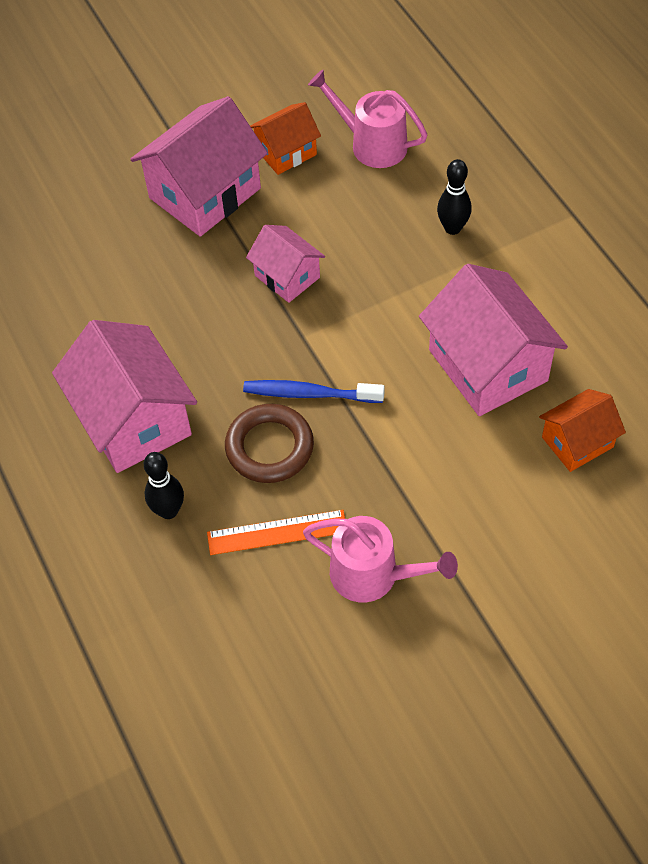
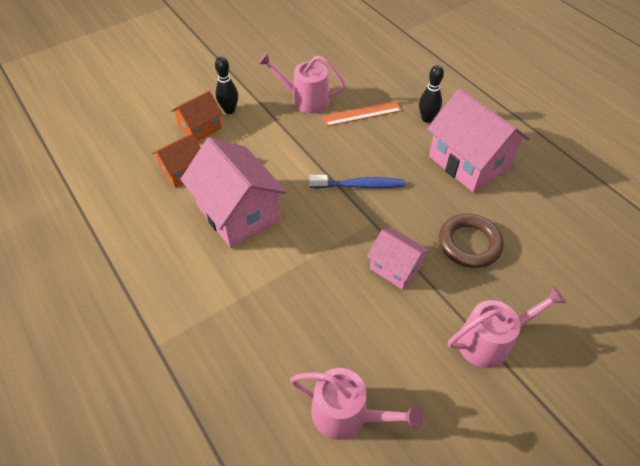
camera: 170 degrees right, 5 degrees down
(205, 193) = (490, 341): pink house -> pink watering can
(269, 447) = (377, 153): brown ring -> brown ring (469, 243)
(286, 152) = (429, 396): orange house -> orange house (200, 127)
(452, 228) = (264, 323): black bowling pin -> black bowling pin (229, 110)

